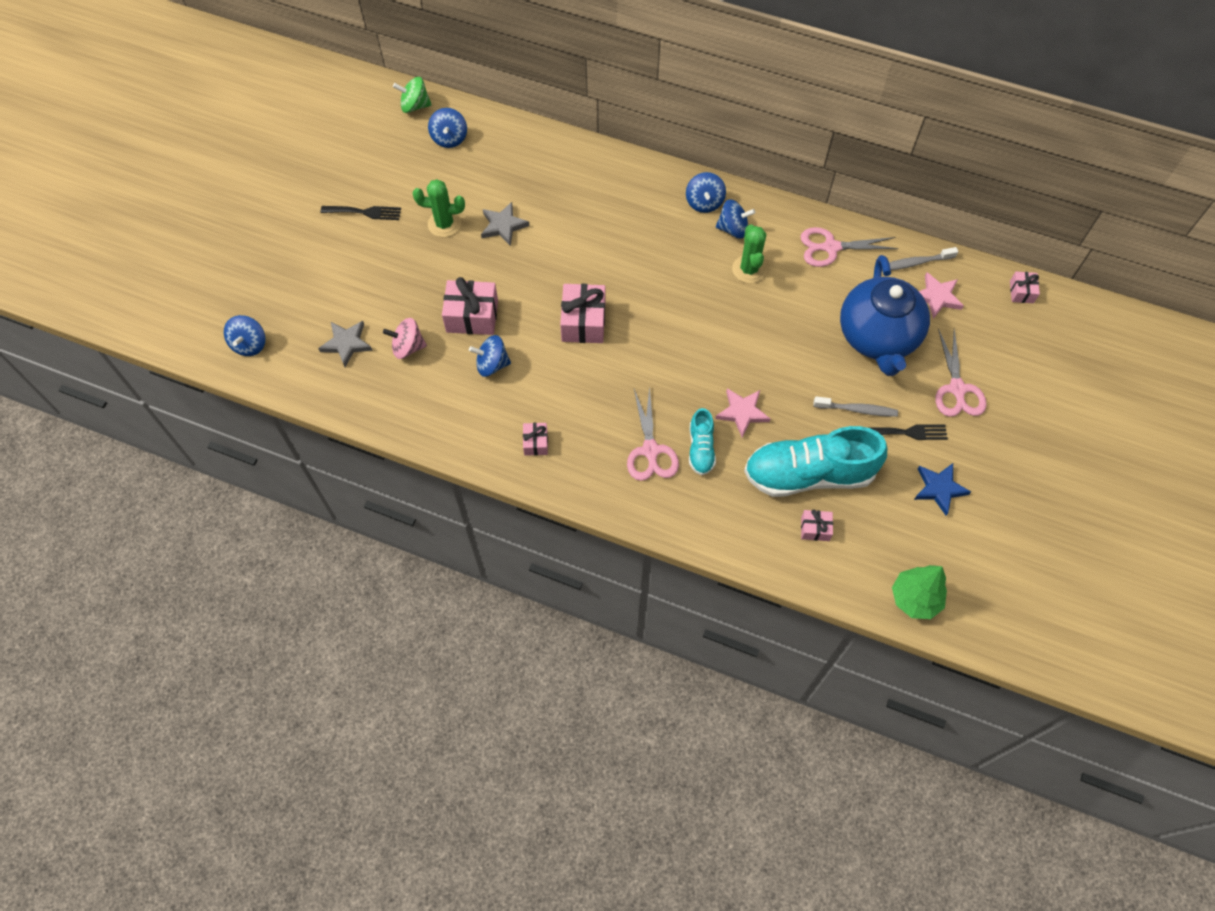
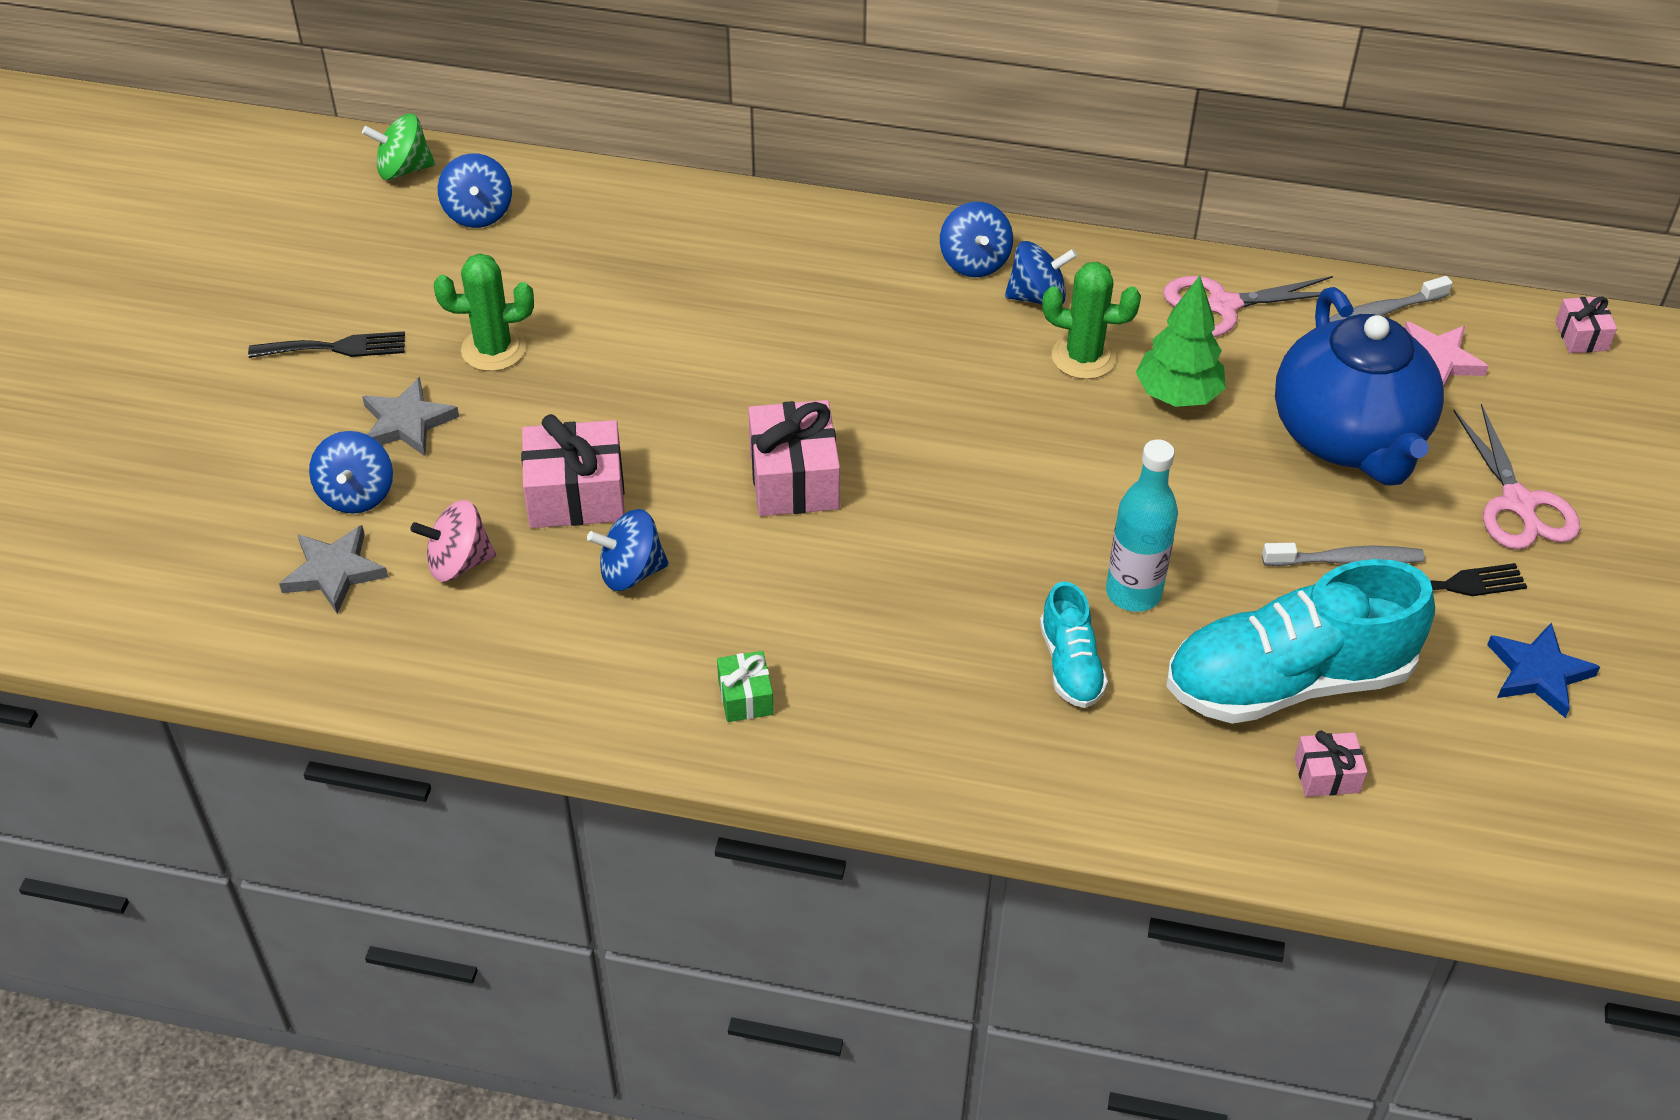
camera: 10 degrees left, 15 degrees down
(249, 344) = (136, 597): blue spinning top -> blue spinning top (357, 494)
(503, 225) = (607, 339): grey star -> grey star (407, 422)
(536, 443) = (745, 697): pink gift -> green gift
(650, 450) = (974, 681): pink scissors -> none
(742, 412) = (1133, 593): pink star -> turquoise bottle
(749, 269) = (1083, 357): green cactus -> green cactus turned 60 degrees counterclockwise
(914, 598) = (1553, 872): green tree -> green tree (1177, 395)

